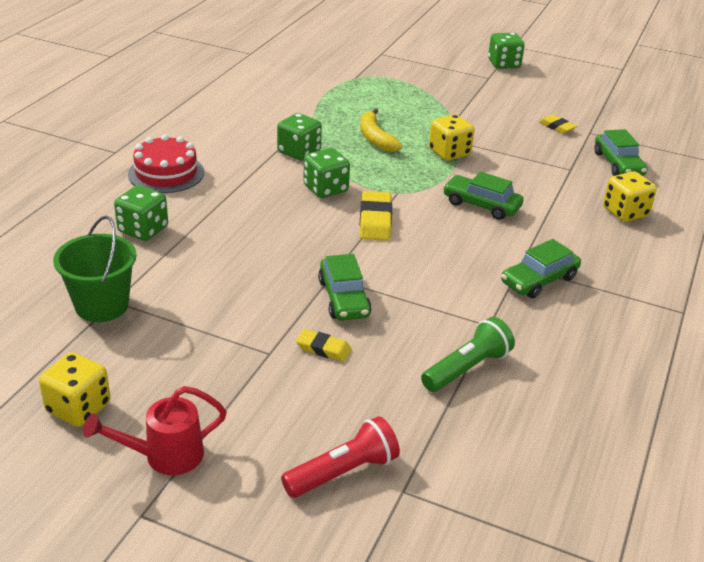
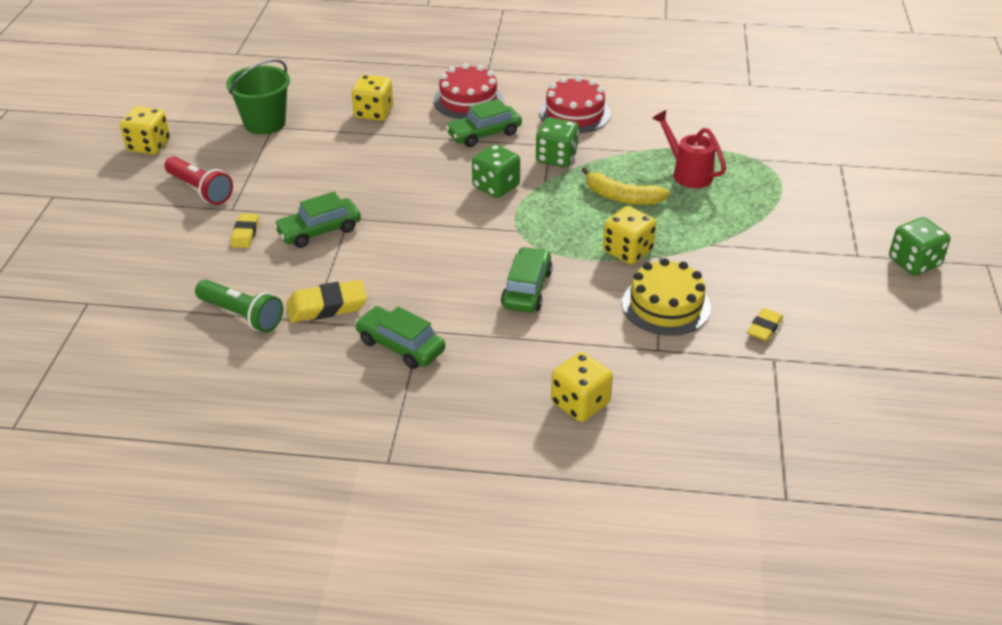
camera: 75 degrees right, 5 degrees up
(143, 230) = (373, 113): green dice -> yellow dice
(165, 456) = (107, 191): red watering can -> red watering can (687, 173)
(234, 129) = (574, 113): none -> red cake
(343, 472) = (102, 271): red flashlight -> red flashlight (200, 190)
(375, 138) = (622, 197): yellow banana -> yellow banana turned 120 degrees counterclockwise
(375, 220) = (455, 225): yellow eraser -> yellow eraser (327, 306)
(521, 154) = (666, 305): none -> yellow cake
(618, 164) = (702, 390): green car -> green car (484, 134)

